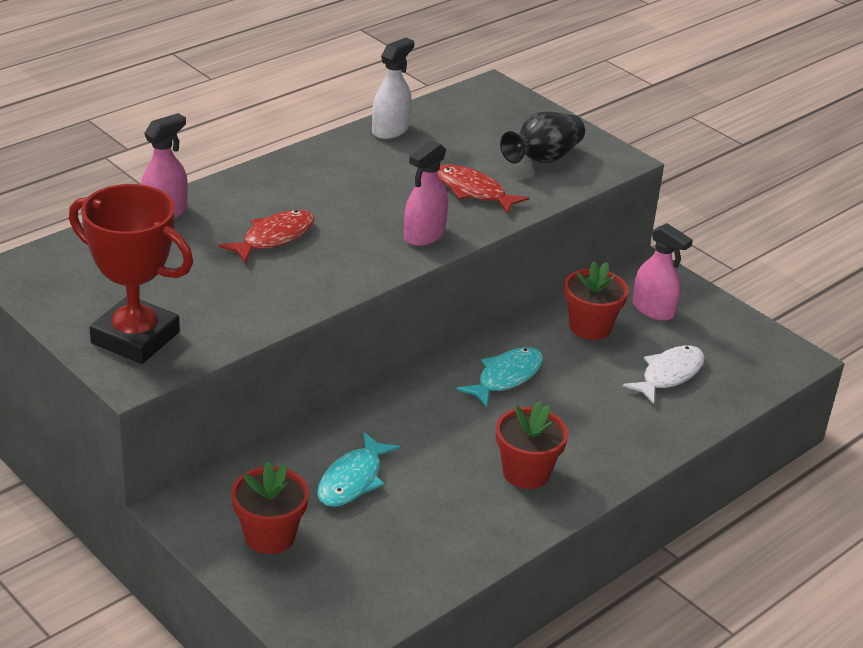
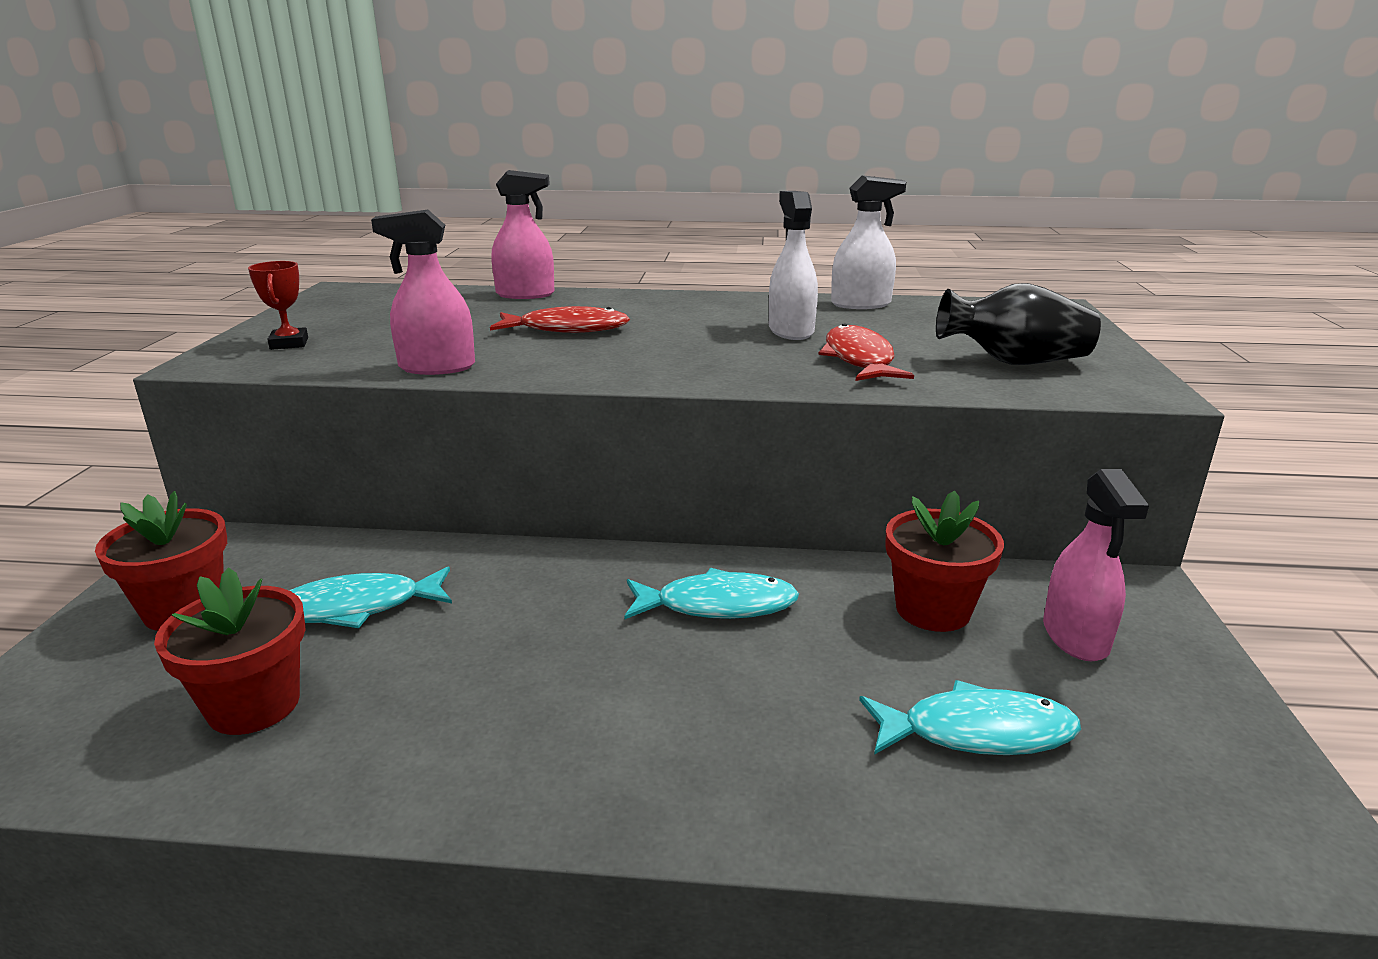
camera: 50 degrees right, 10 degrees down
(135, 338) = (289, 343): red trophy -> red trophy, size x0.42
(399, 179) = (790, 331): none -> white spray bottle
(424, 235) = (719, 370): pink spray bottle -> pink spray bottle (437, 367)
(526, 472) = (535, 726): red flower pot -> red flower pot (254, 705)
(669, 375) = (977, 732): white fish -> turquoise fish

